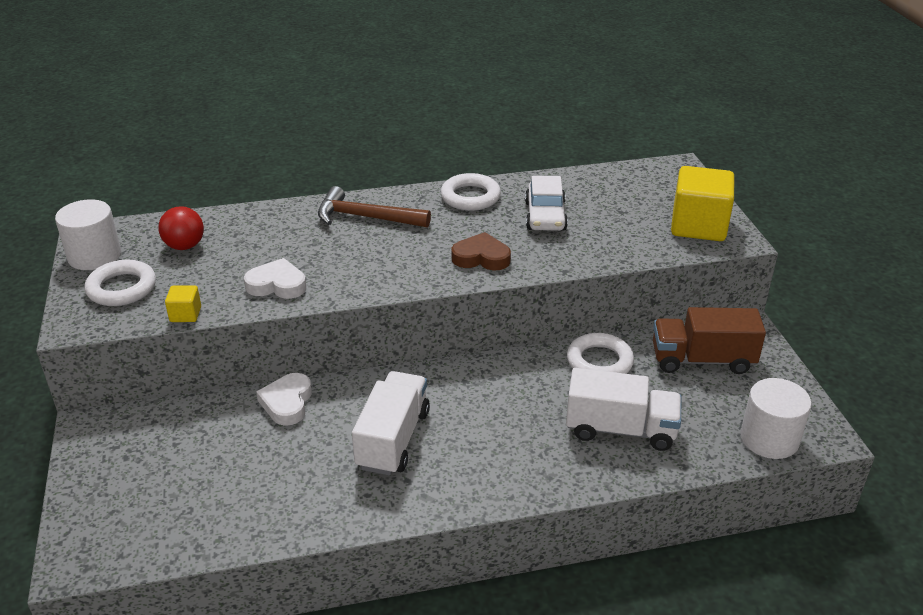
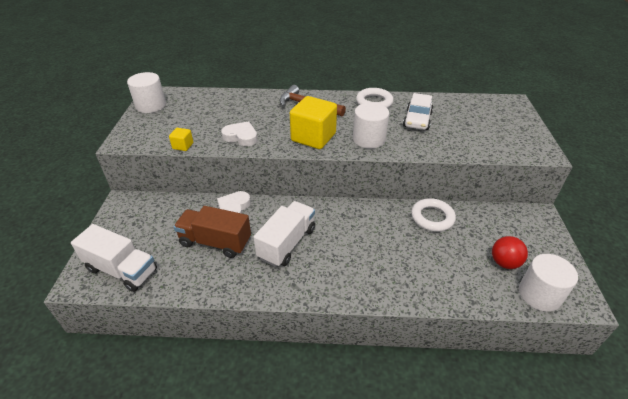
camera: 15 degrees right, 5 degrees up
(122, 288) = (156, 125): white ring -> none
(185, 246) = (200, 107): red ball -> red ball (504, 263)
(481, 257) = (369, 139): brown heart -> white cylinder
(620, 429) = (434, 266): white truck -> white truck (122, 270)
(698, 226) = (518, 140): yellow cube -> yellow cube (313, 137)
(702, 360) = (502, 229): brown truck -> brown truck (215, 242)

